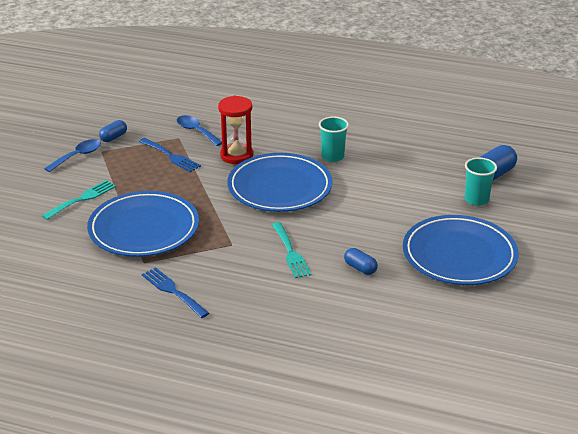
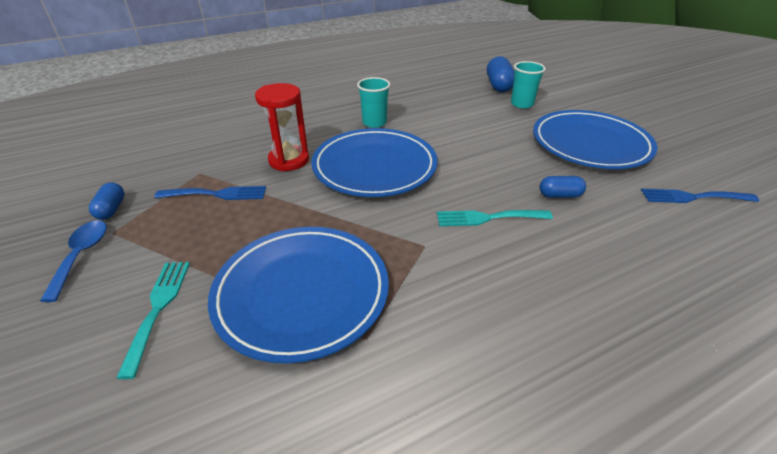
camera: 45 degrees left, 5 degrees up
(173, 291) = (461, 351): blue fork -> blue fork (693, 197)
(196, 131) = (211, 159): blue spoon -> none
(291, 253) = (488, 218): turquoise fork -> turquoise fork turned 150 degrees clockwise

